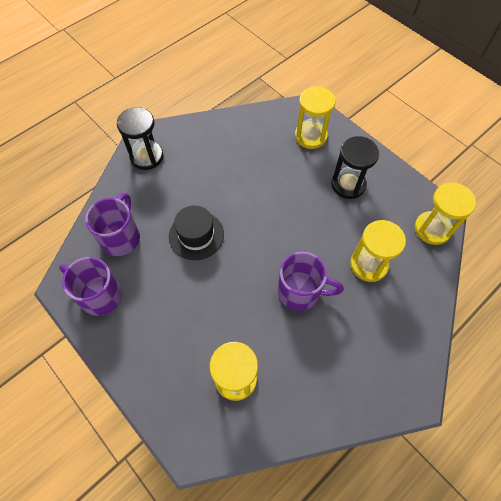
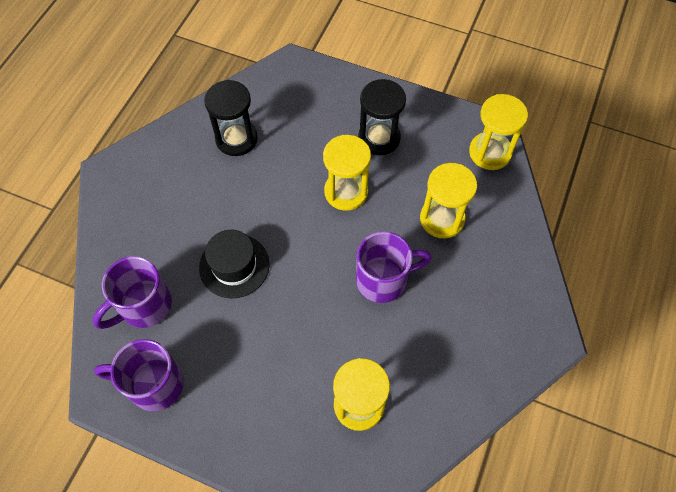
camera: 25 degrees left, 0 degrees up
(121, 237) = (144, 306): purple mug -> purple mug turned 120 degrees counterclockwise
(147, 156) = (124, 196): black hourglass -> black hourglass (236, 139)
(310, 136) = (310, 97): yellow hourglass -> yellow hourglass (346, 192)

